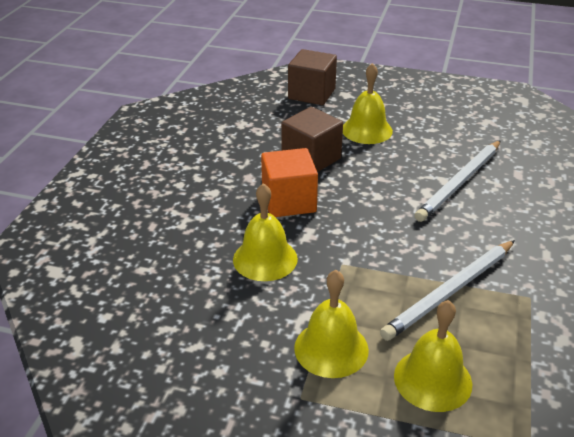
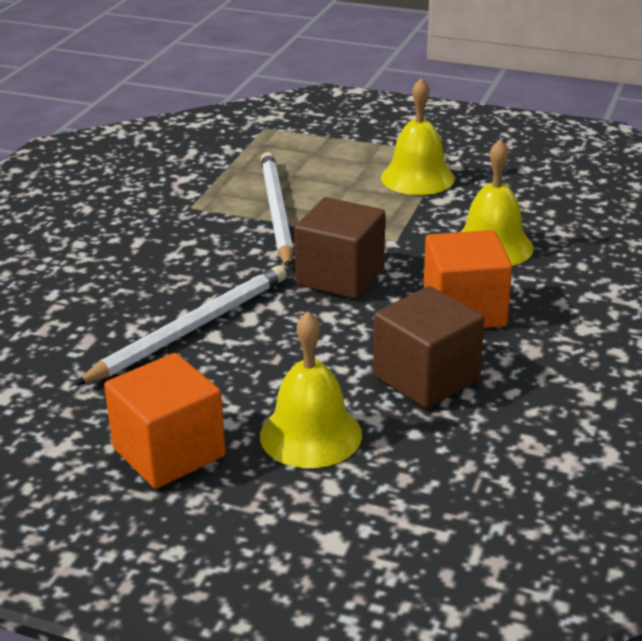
camera: 175 degrees left, 5 degrees down
(311, 94) = (415, 545): brown cube -> brown cube (340, 277)
(432, 121) = (169, 452): none -> orange cube
(432, 379) = (326, 158): yellow bell -> none
(450, 291) = (276, 213): white pencil -> white pencil turned 60 degrees counterclockwise

